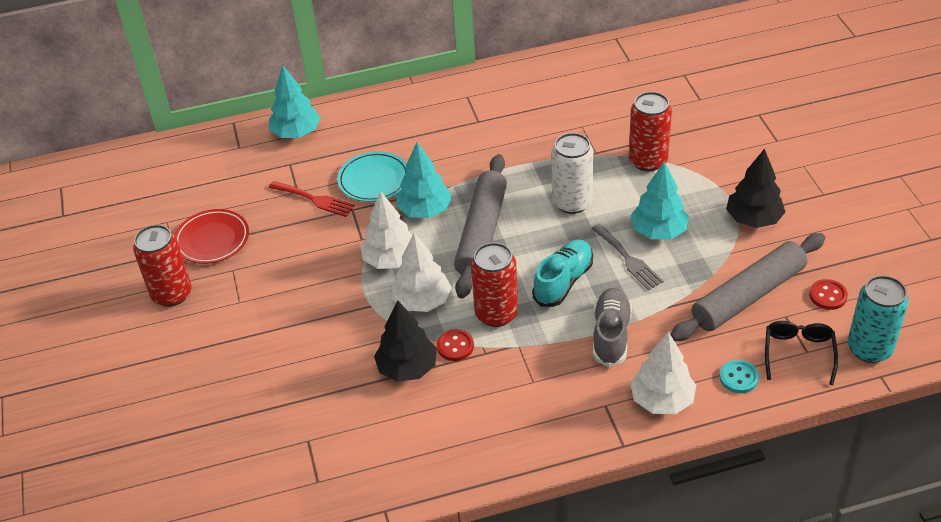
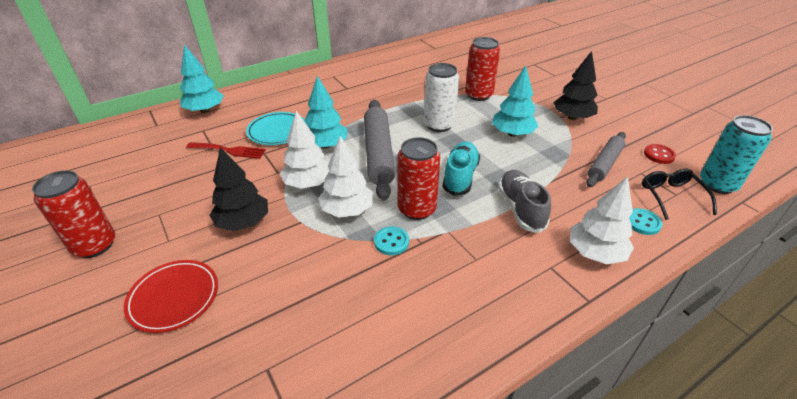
camera: 20 degrees left, 5 degrees down
(212, 239) = (136, 193): red plate -> red plate (174, 298)
(407, 368) = (353, 270): black tree -> black tree (243, 222)
(455, 346) = (391, 242): red button -> turquoise button
(628, 259) = (501, 154): grey fork -> none
(748, 296) = (604, 164): grey rolling pin -> grey rolling pin, size x0.63

